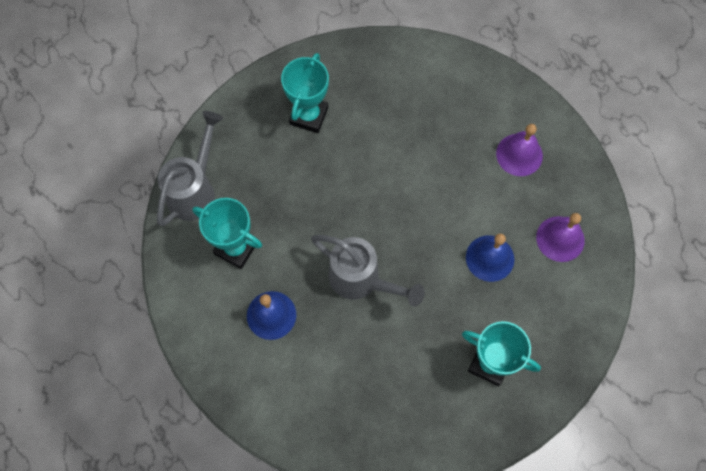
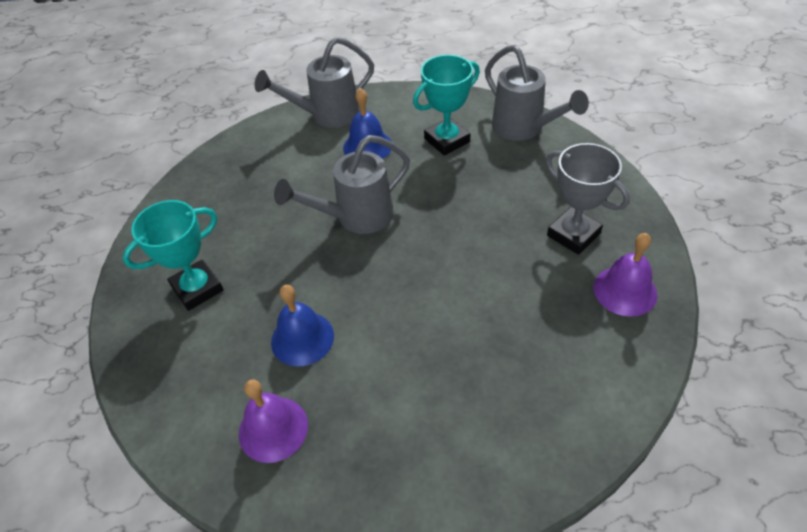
camera: 120 degrees right, 20 degrees down
(240, 378) = (327, 115): none -> grey watering can
(309, 116) = (573, 234): turquoise trophy -> grey trophy
(519, 154) = (414, 438): purple bell -> purple bell (625, 290)

